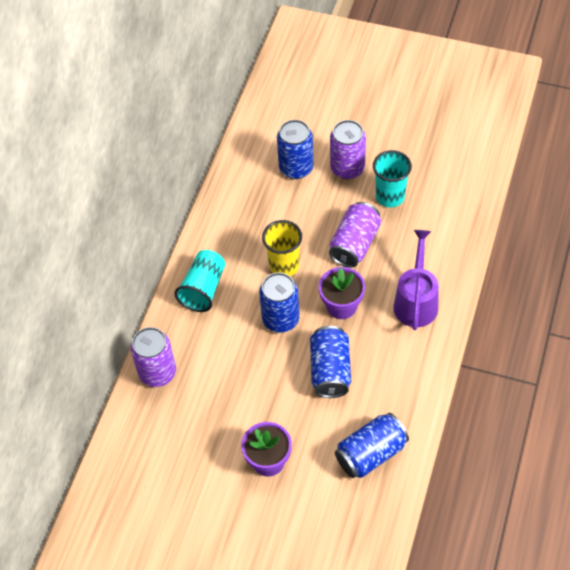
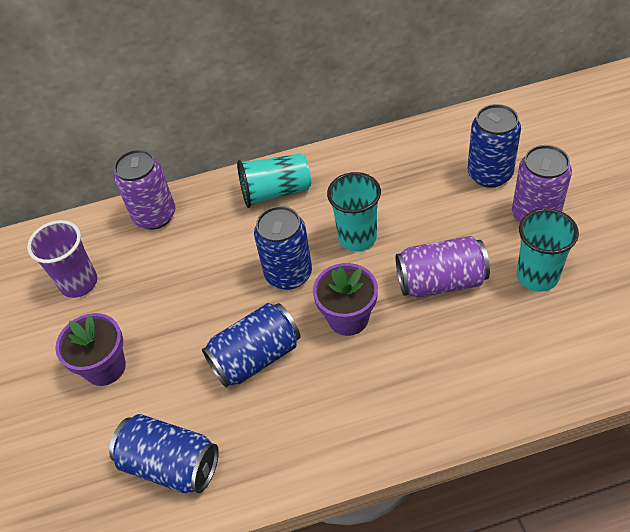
camera: 60 degrees right, 5 degrees down
(179, 448) = (79, 283): none -> purple cup
(284, 266) = (357, 237): yellow cup -> turquoise cup
(416, 301) = (416, 388): purple watering can -> none

